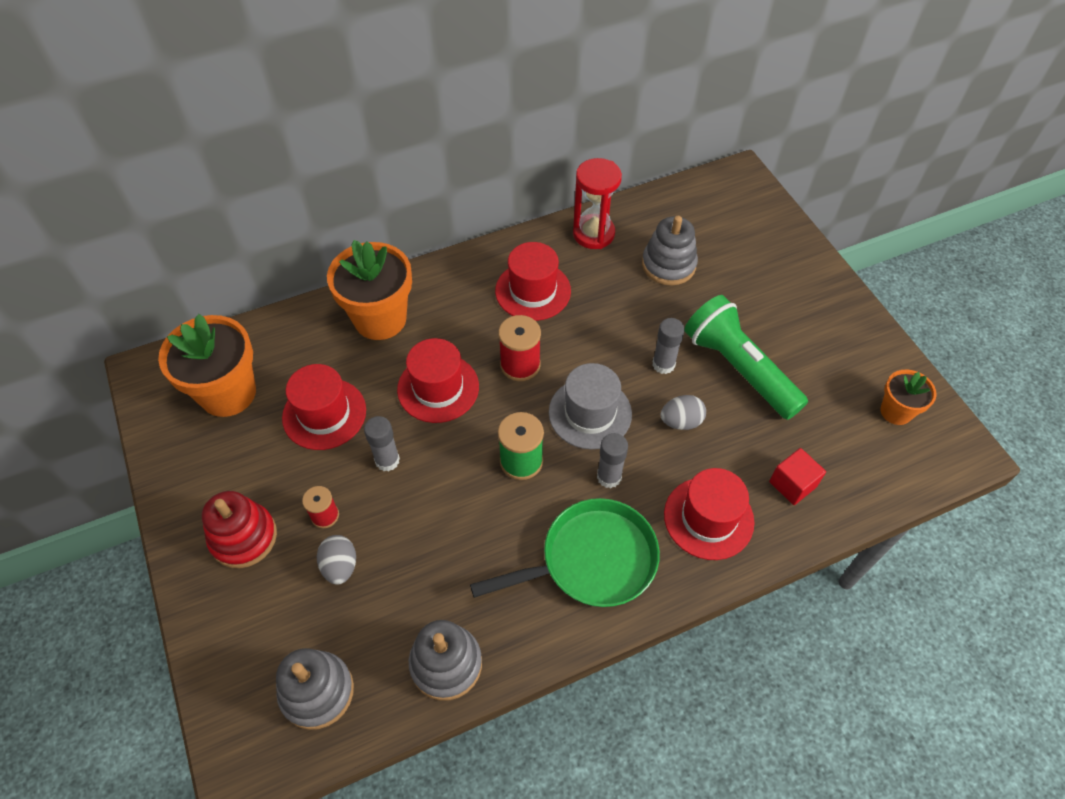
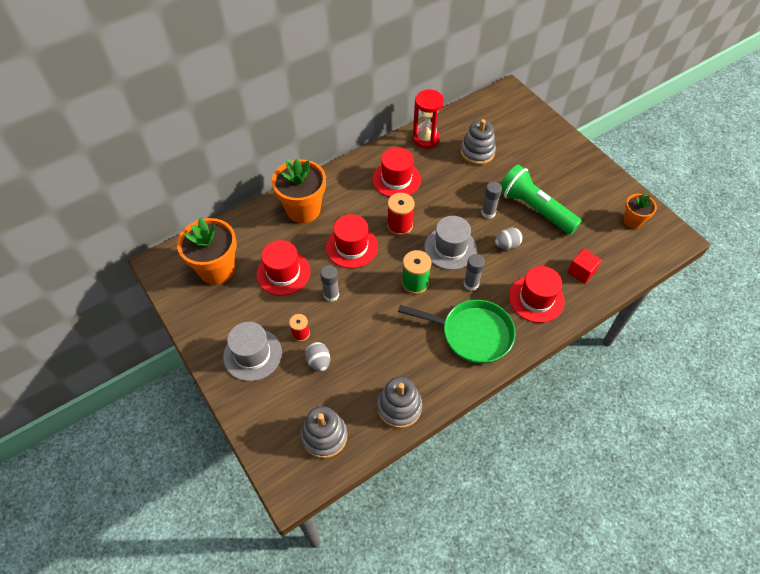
camera: 10 degrees left, 0 degrees up
(243, 537) = (252, 354): red stacking toy -> grey hat
(591, 560) = (472, 334): green pan -> green pan turned 45 degrees clockwise

